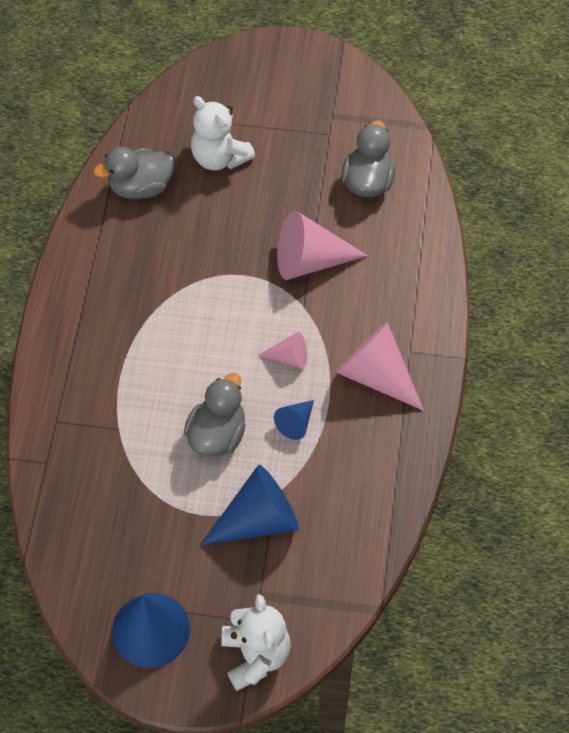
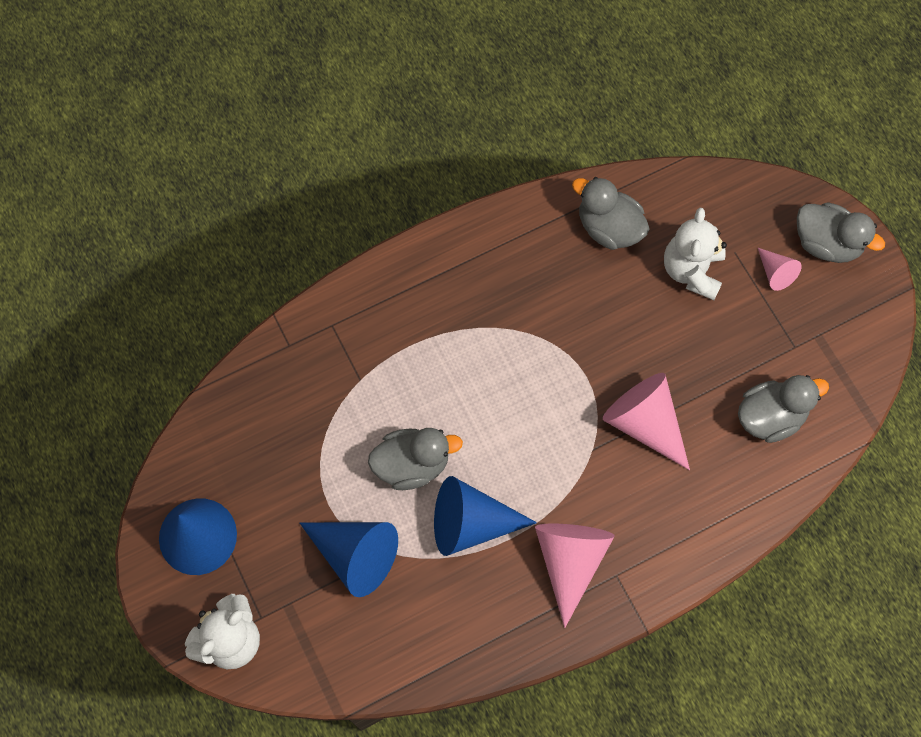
camera: 55 degrees right, 10 degrees up
(269, 66) = (826, 243): none -> grey duck
(289, 357) = (531, 473): pink cone -> pink cone (775, 273)
(296, 423) = (470, 523): blue cone -> blue cone, size x1.93

